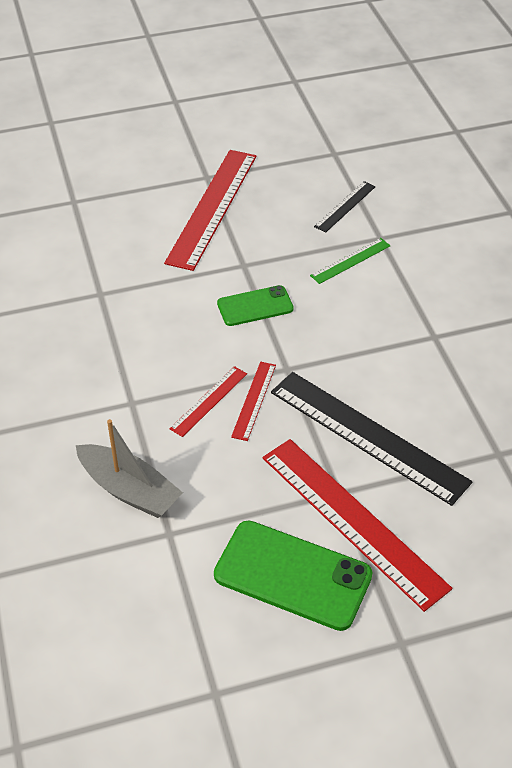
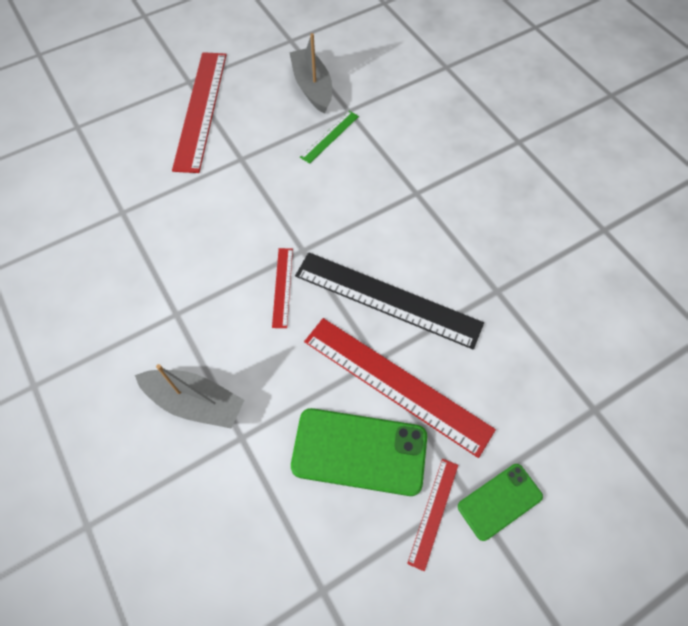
camera: 15 degrees left, 15 degrees up
(209, 401) = (244, 296): red ruler -> red ruler (433, 512)
(255, 306) = (261, 196): green phone -> green phone (499, 501)
(345, 206) = (312, 87): black ruler -> grey boat

